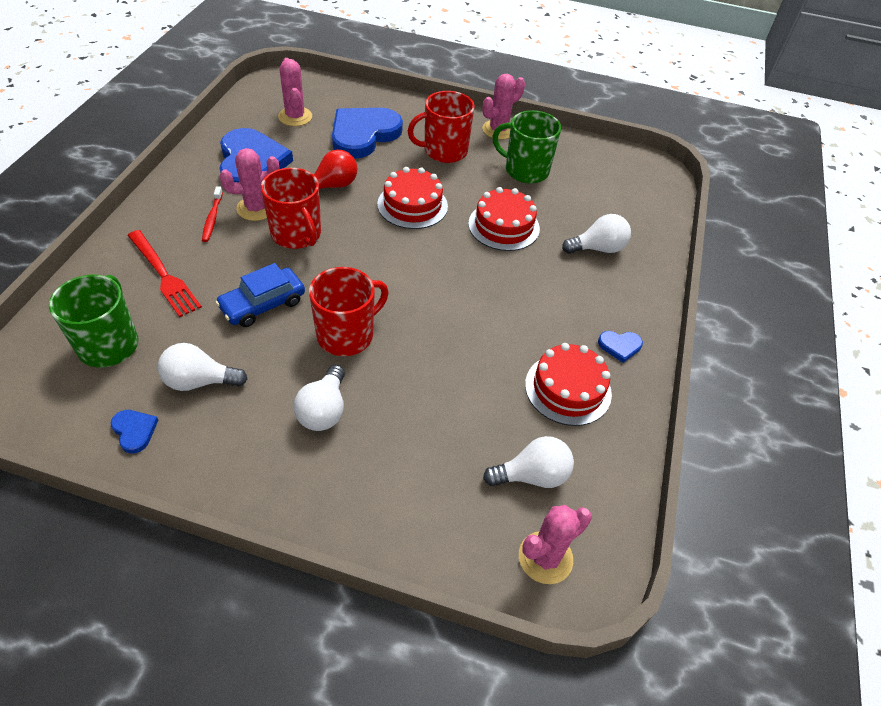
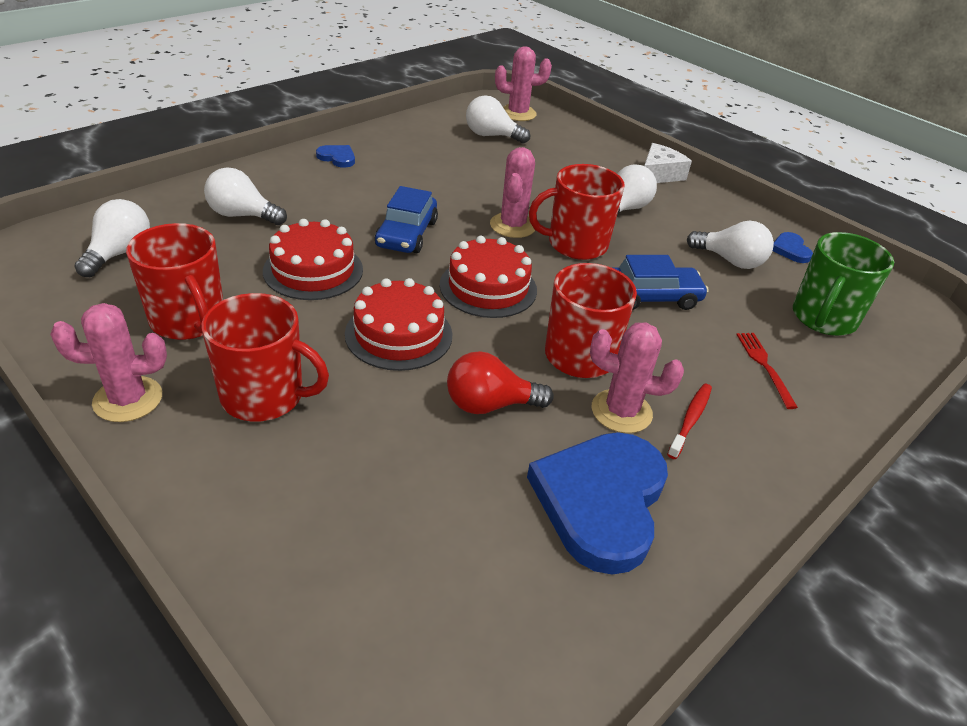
camera: 150 degrees left, 10 degrees down
(164, 275) = (764, 366): red fork -> red fork, size x0.64
(295, 117) = (466, 592): pink cactus -> pink cactus (512, 226)
(308, 505) = (659, 174): none -> white cheese
(363, 134) = (365, 485): blue heart -> none
(479, 283) = (407, 234): none -> blue car
(525, 170) = (188, 320): green mug -> red mug
(568, 389) = (414, 155): red cake -> red cake (488, 287)
(616, 191) = (119, 253): none -> white light bulb

